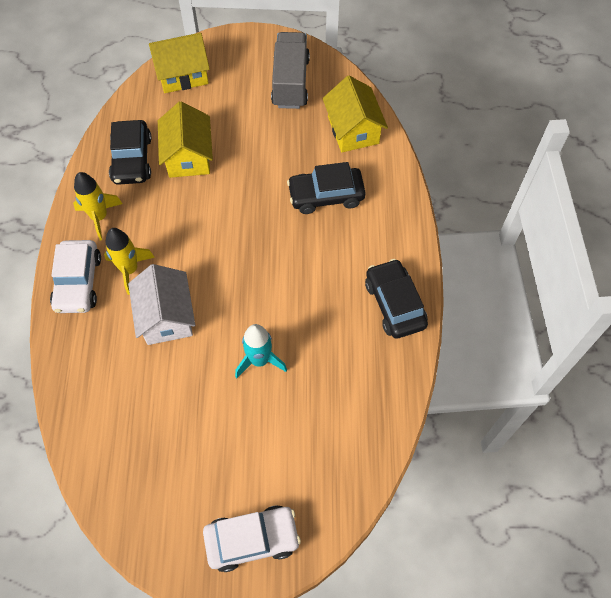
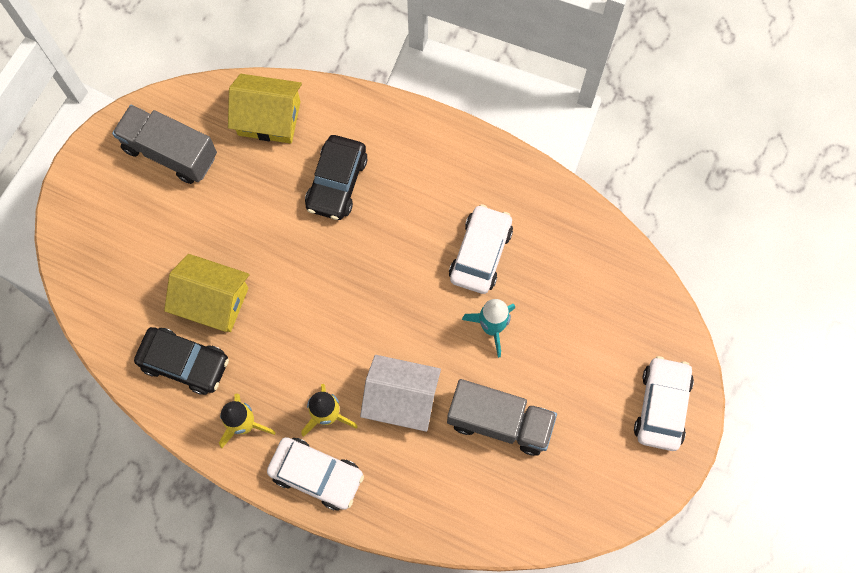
camera: 65 degrees left, 10 degrees up
(178, 401) = (499, 422): none -> grey truck
(182, 74) = (93, 263): yellow house -> none
(321, 324) = (480, 253): none -> white car
(394, 304) = (491, 176): black car -> none

